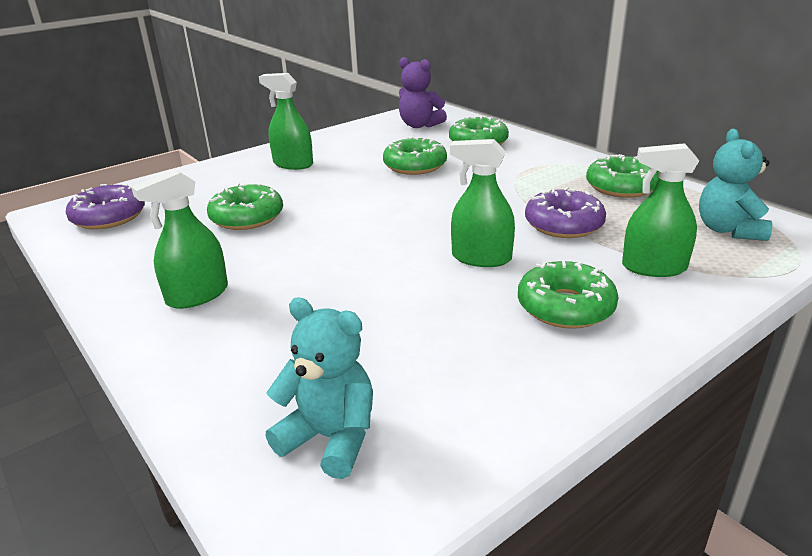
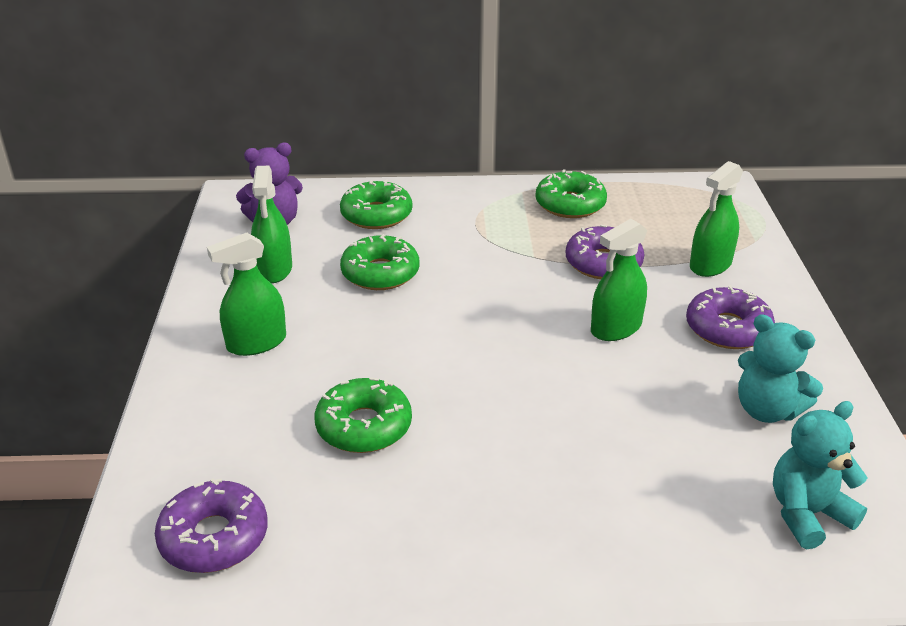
camera: 55 degrees left, 5 degrees up
(197, 295) = (512, 518): green spray bottle -> green spray bottle (274, 269)
(565, 307) = (727, 329): green donut -> purple donut
(728, 230) = (690, 207): turquoise teddy bear -> turquoise teddy bear (767, 410)

